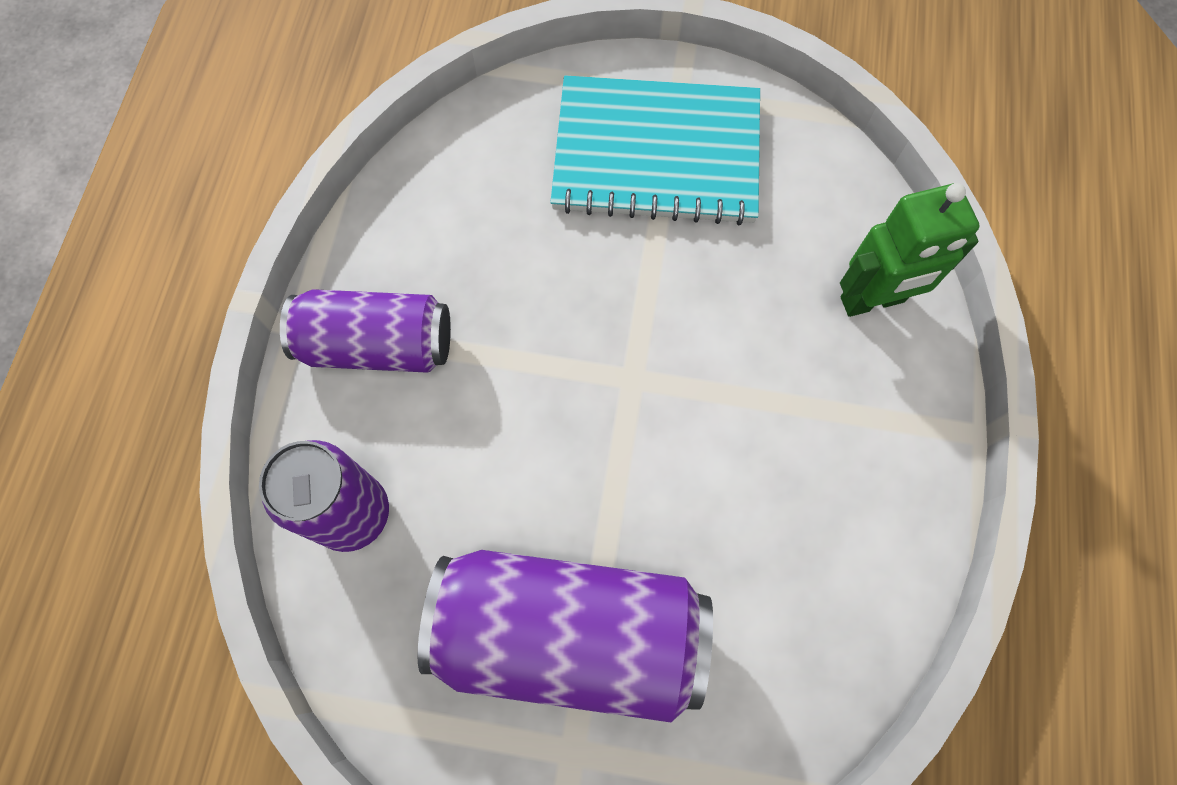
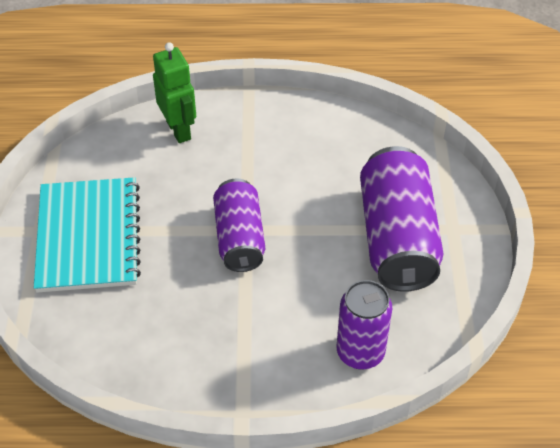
camera: 100 degrees left, 20 degrees down
(377, 345) = (249, 364): purple can -> purple can (239, 238)

